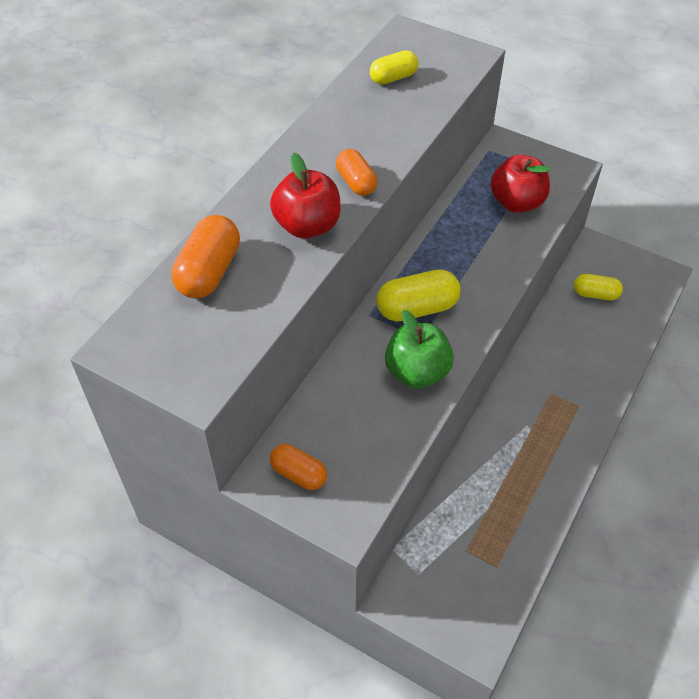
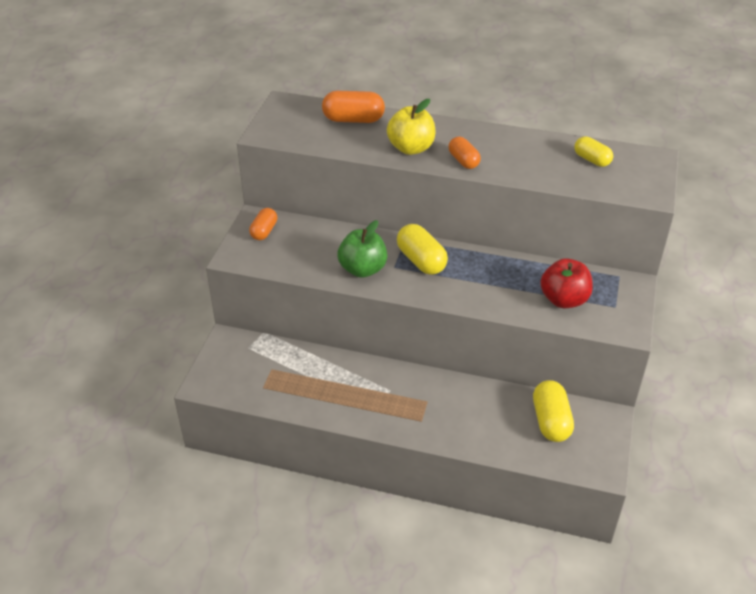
camera: 75 degrees right, 10 degrees down
(307, 225) = (411, 148): red apple -> yellow apple
(356, 182) = (463, 161): orange capsule -> orange capsule turned 75 degrees counterclockwise
(595, 294) = (550, 421): yellow capsule -> yellow capsule, size x1.55

